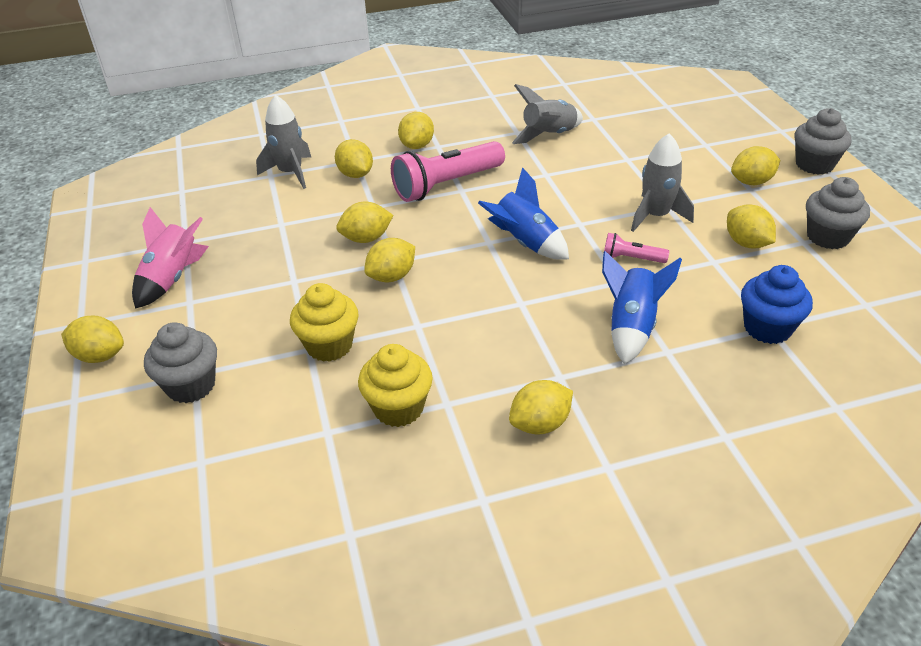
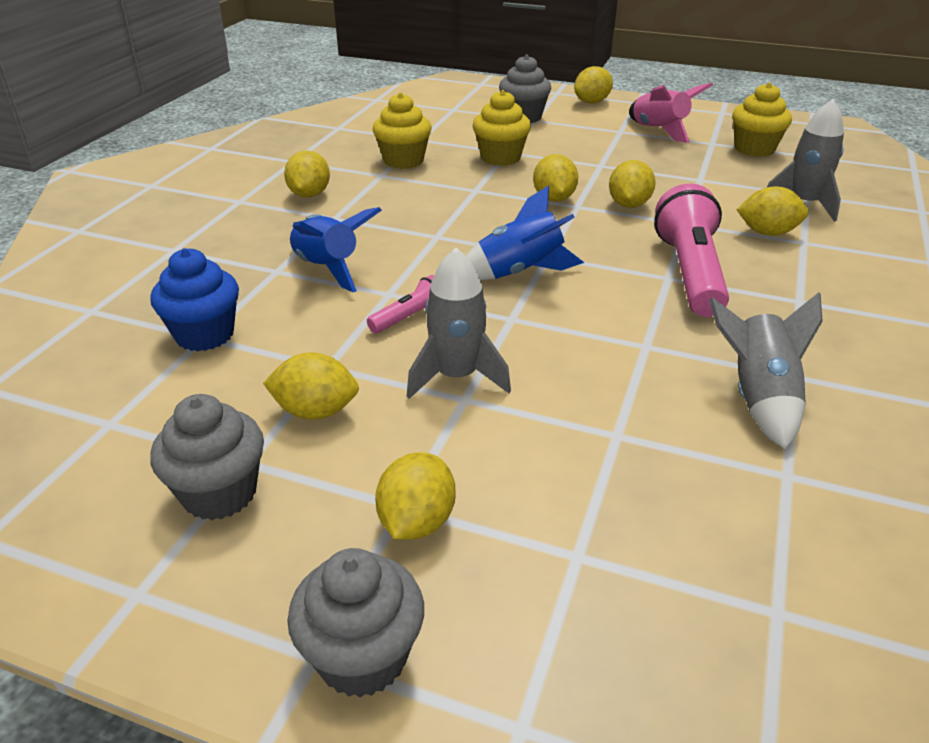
camera: 125 degrees right, 5 degrees down
(186, 217) = (754, 149): none -> yellow cupcake
(417, 145) = (812, 287): yellow lemon -> none

